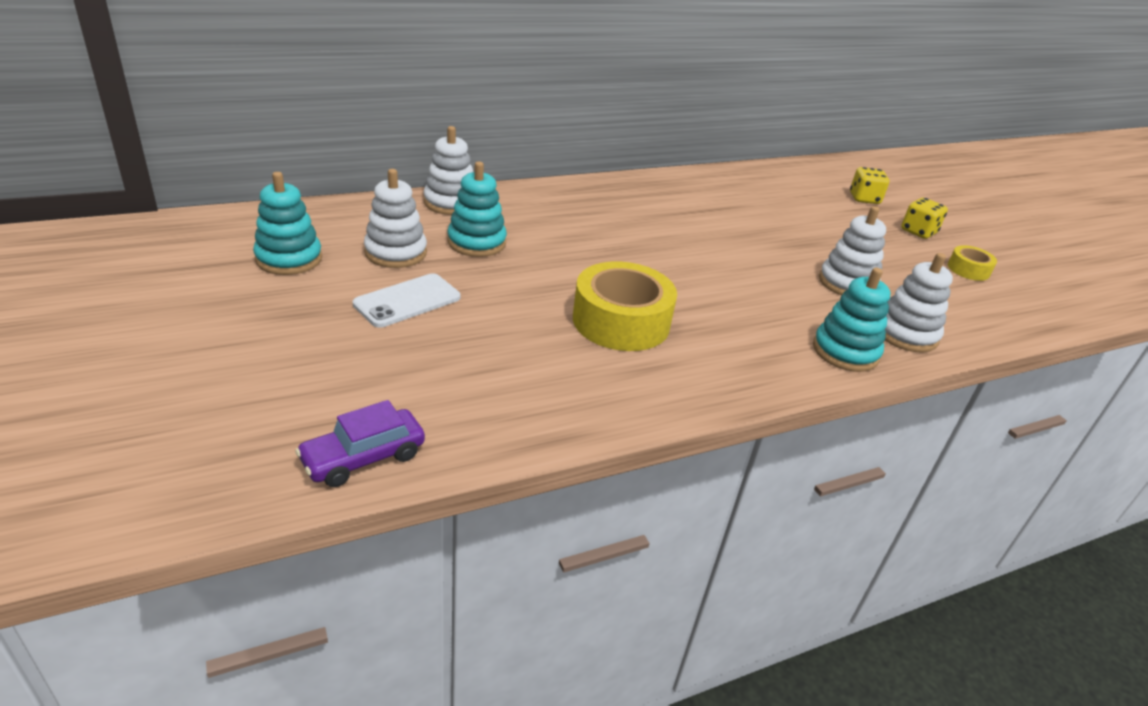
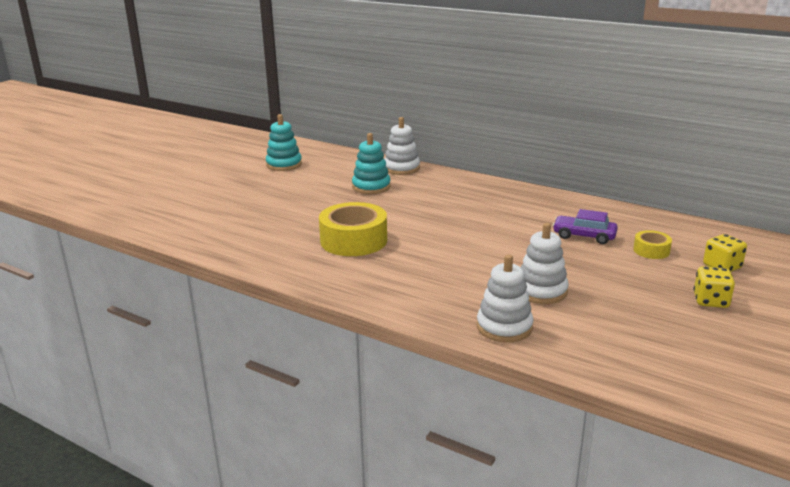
camera: 60 degrees right, 10 degrees down
(363, 458) = (162, 229): purple car -> purple car (584, 236)
(396, 253) = (327, 177): white stacking toy -> none
(407, 301) = (288, 194): white phone -> none
(845, 352) = (436, 310): turquoise stacking toy -> none
(968, 270) = (684, 336): yellow tape -> yellow tape (651, 250)

